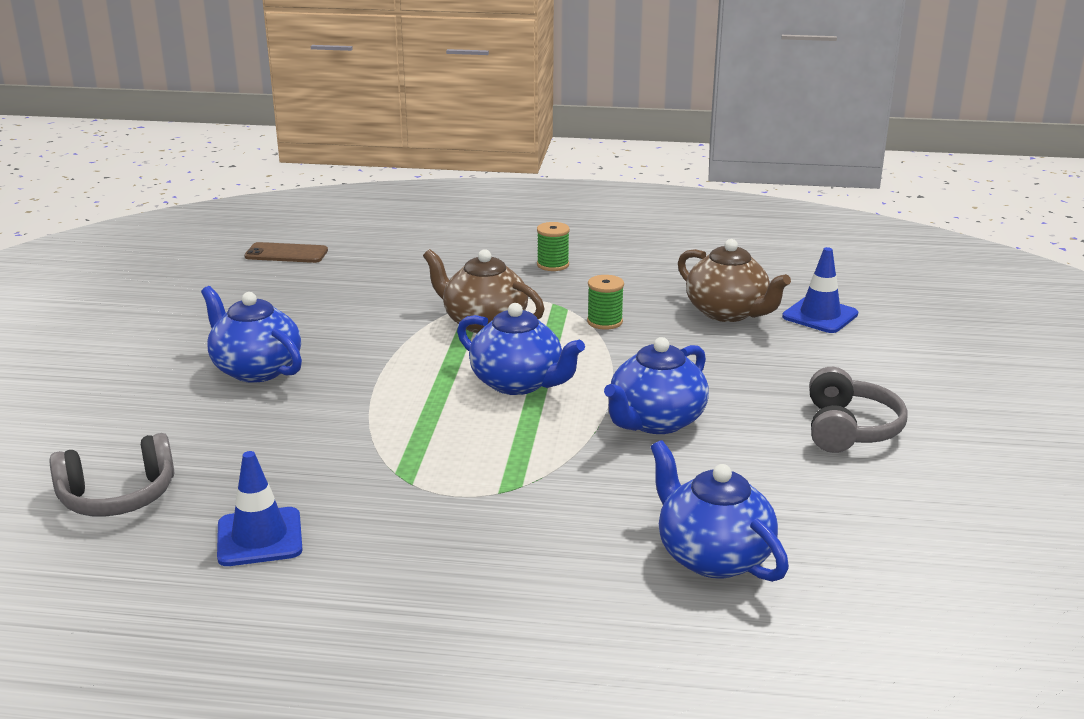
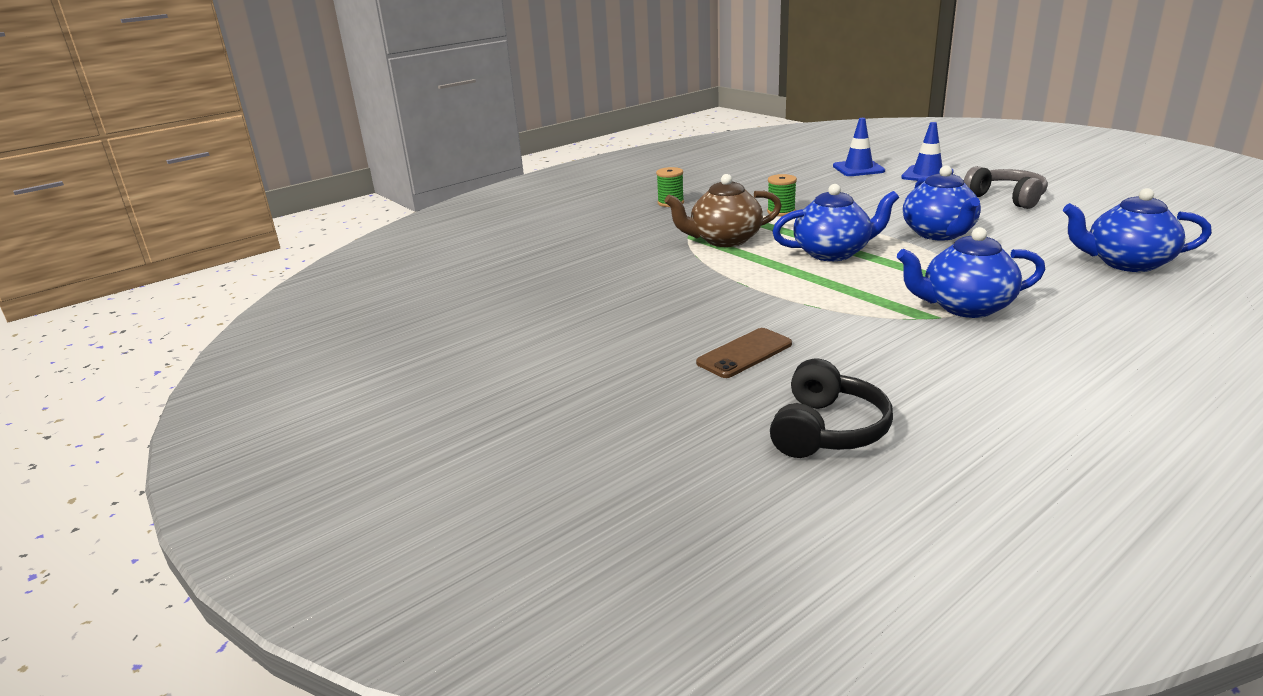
camera: 45 degrees left, 0 degrees up
(118, 496) = (827, 430): grey headphones -> black headphones
(256, 369) = (672, 325): blue teapot -> blue teapot (965, 307)
(259, 537) = (967, 387): blue traffic cone -> blue traffic cone (927, 175)
(286, 254) = (478, 268): brown phone -> brown phone (744, 353)
(727, 313) = (820, 184): brown teapot -> none

